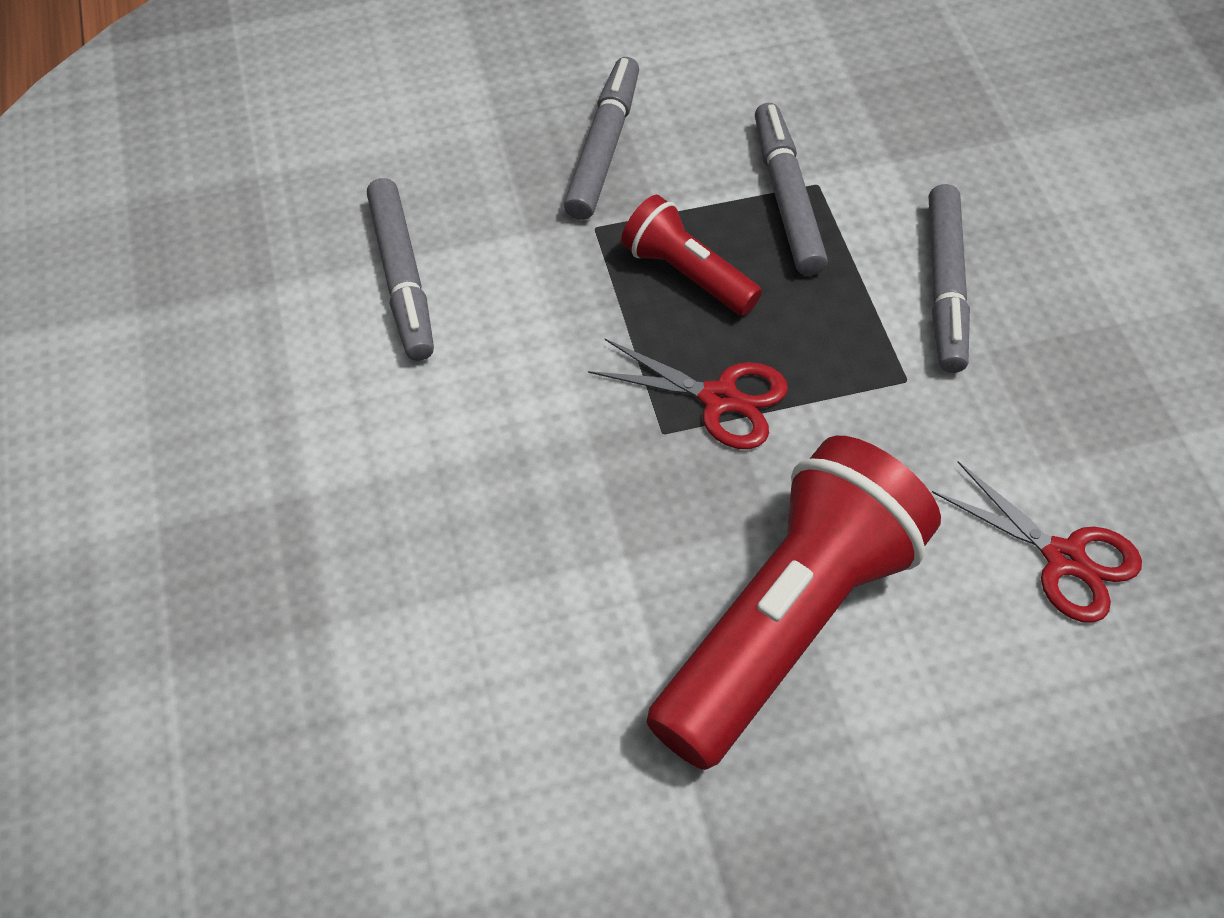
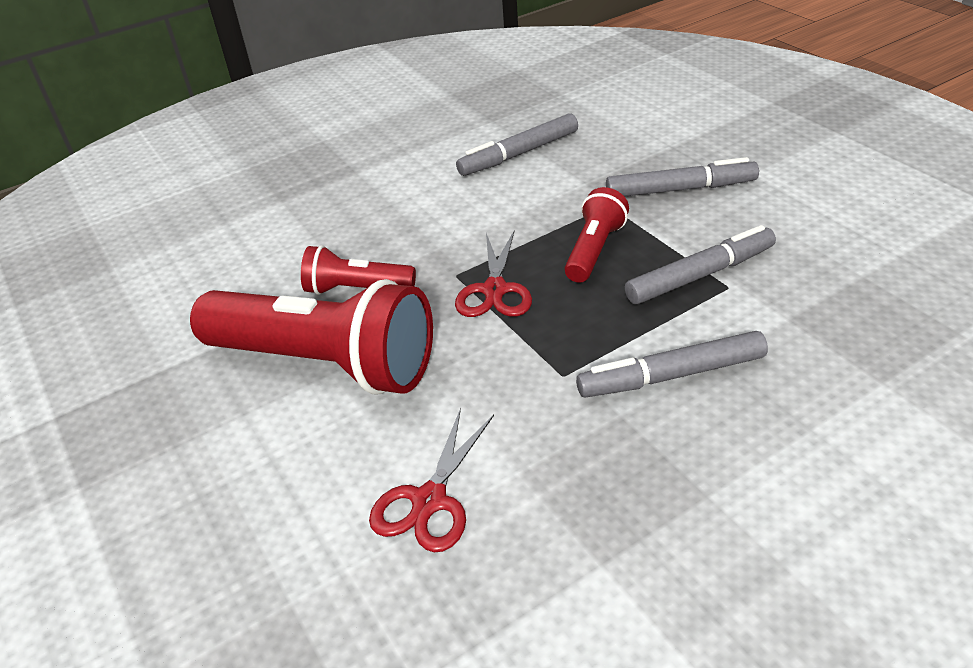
camera: 75 degrees right, 15 degrees down
(640, 556) = (357, 289): none -> red flashlight

